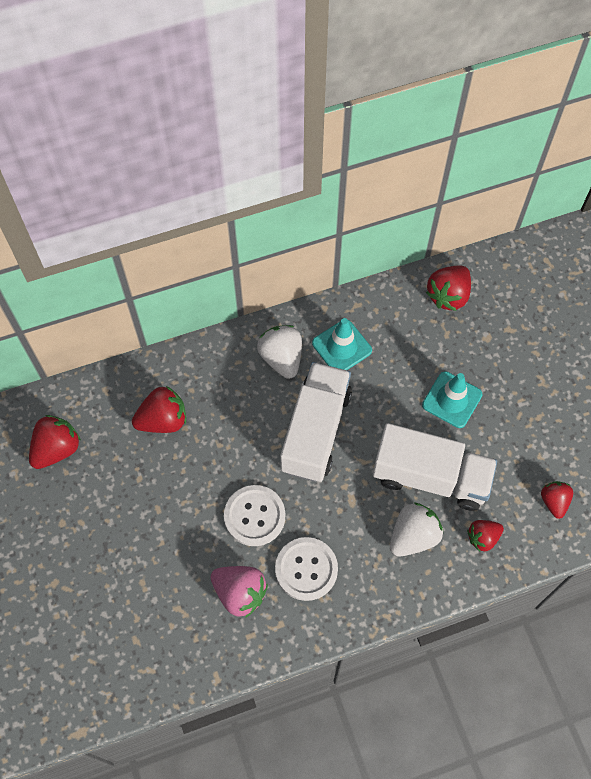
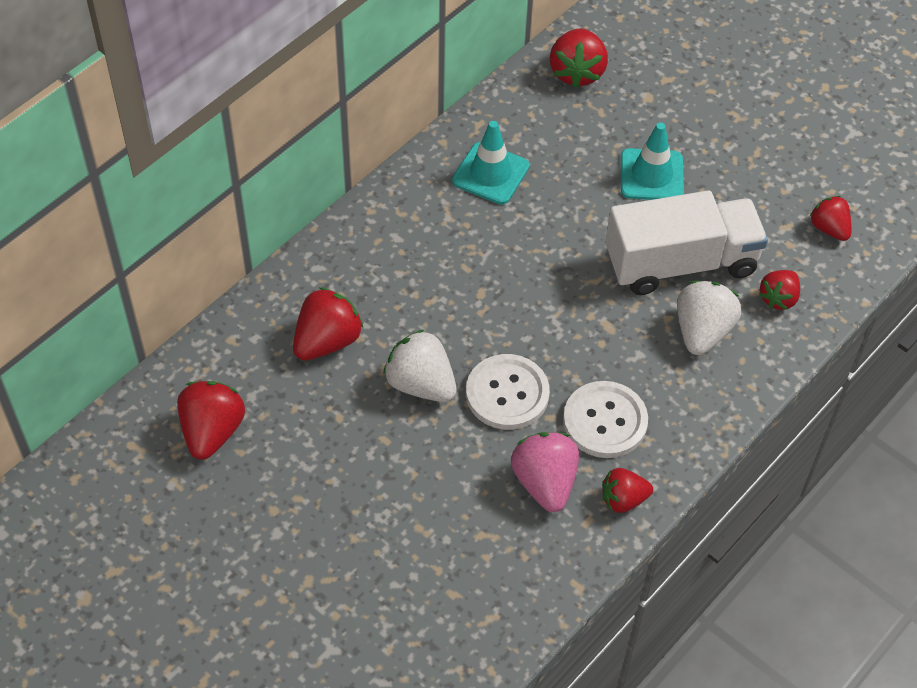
camera: 30 degrees left, 10 degrees down
(240, 593) = (544, 482): pink strawberry -> pink strawberry turned 105 degrees counterclockwise
(281, 358) = (428, 215): white strawberry -> white strawberry (421, 384)
(283, 632) = (623, 499): none -> red strawberry
(315, 431) = (519, 273): white truck -> none

